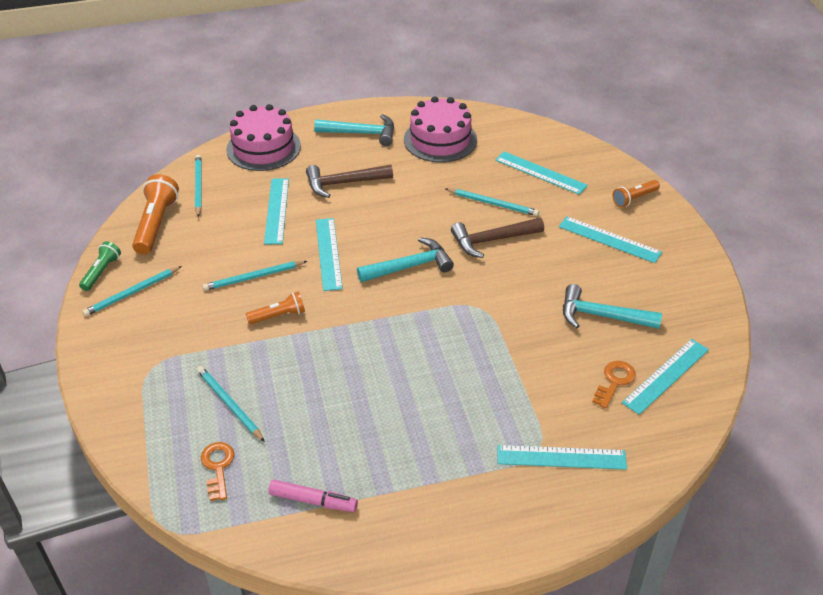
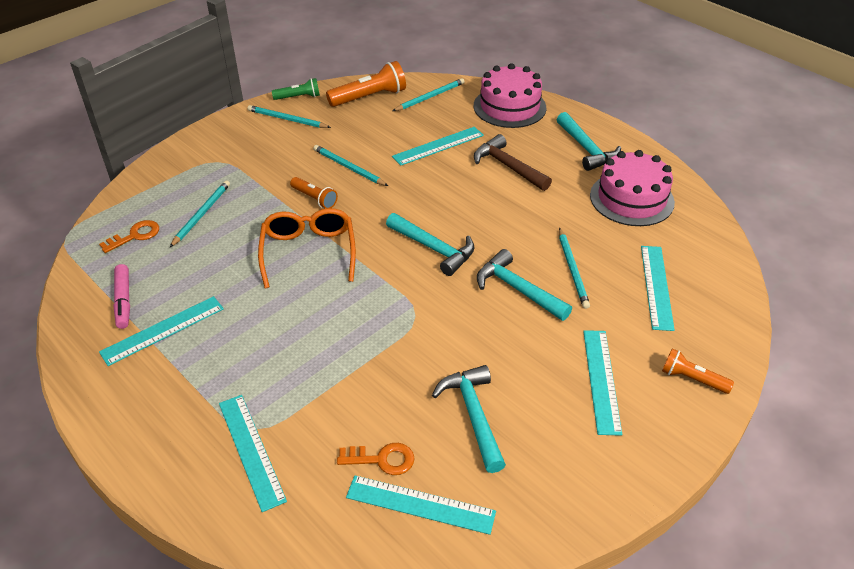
camera: 60 degrees right, 0 degrees up
(328, 253) = (410, 195): turquoise ruler -> turquoise ruler (163, 330)
(351, 345) = (308, 252): none -> orange glasses
(492, 240) = (517, 289): brown hammer -> turquoise hammer

